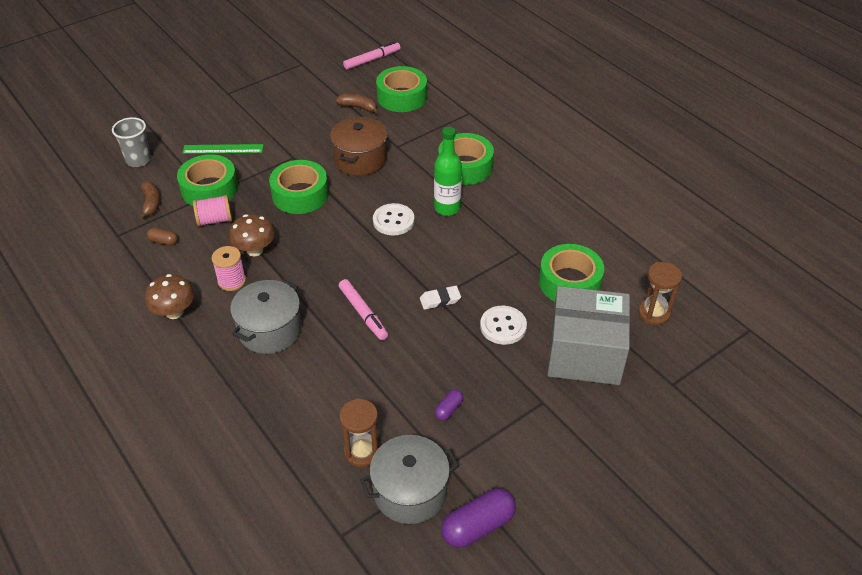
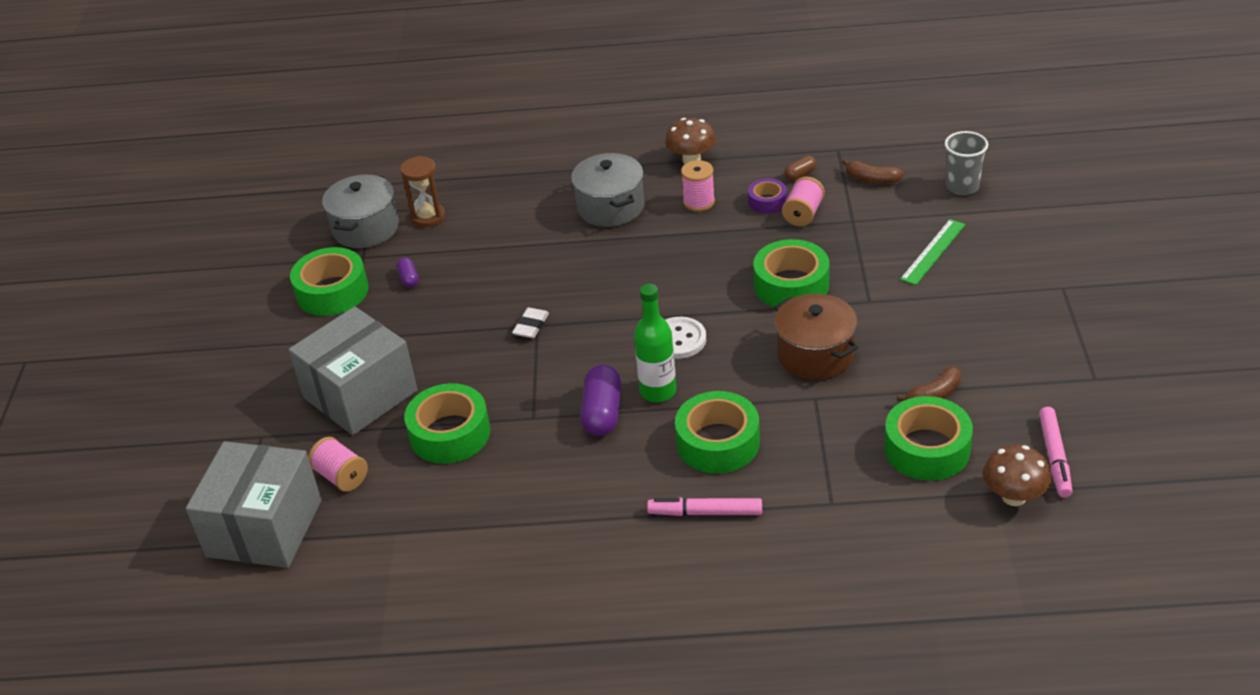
camera: 130 degrees right, 5 degrees down
(209, 189) = (862, 223): green tape -> green tape (332, 291)
(210, 244) = (767, 202): none -> purple tape
(255, 250) = (729, 227): brown mushroom -> brown mushroom (1014, 497)
(363, 313) = (569, 269): pink marker -> pink marker (705, 513)
(478, 526) = (298, 250): purple capsule -> purple capsule (602, 413)
(503, 326) = (452, 354): white button -> none
(654, 313) = (341, 476): brown hourglass -> pink spool
(727, 323) = (264, 528): none -> grey box

